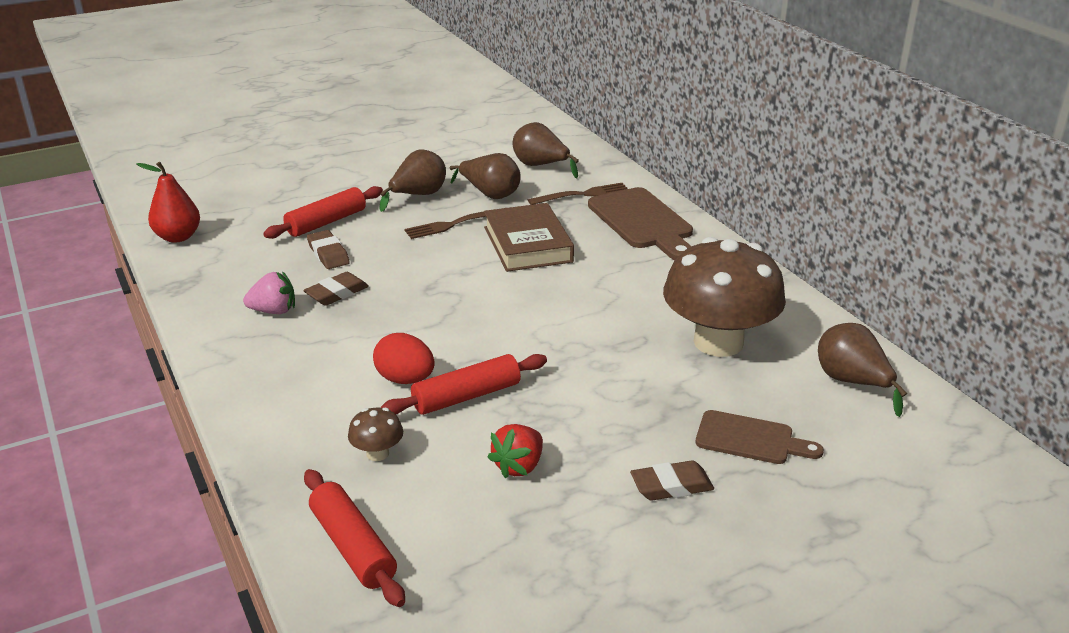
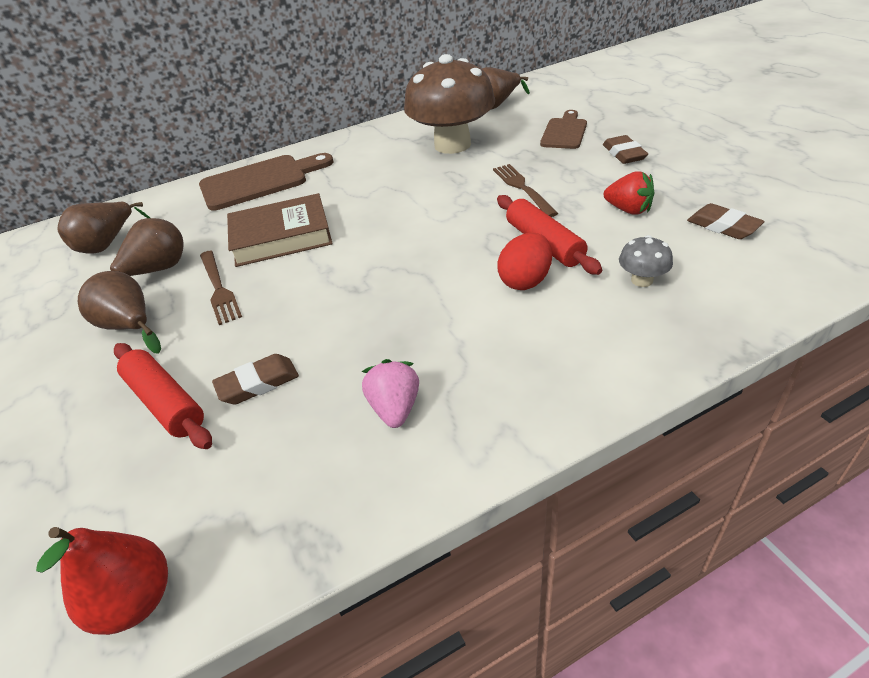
camera: 85 degrees left, 10 degrees up
(337, 293) = (358, 357): brown eraser -> brown eraser (723, 226)
(353, 547) = (766, 274): red rolling pin -> none
(377, 453) = (642, 280): brown mushroom -> grey mushroom
(583, 194) = (190, 214): brown fork -> brown fork (522, 188)

